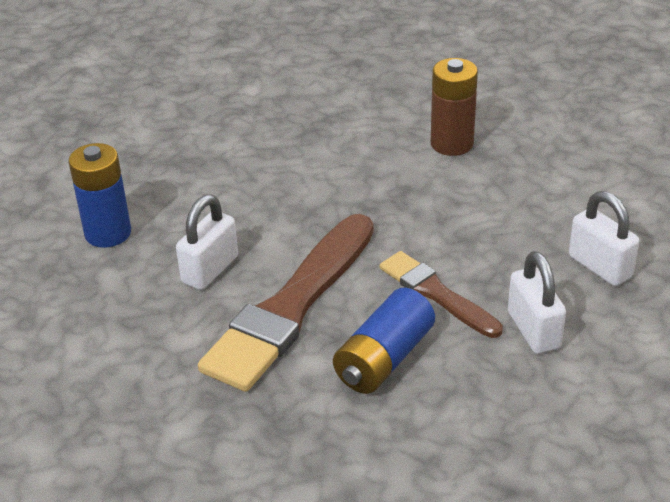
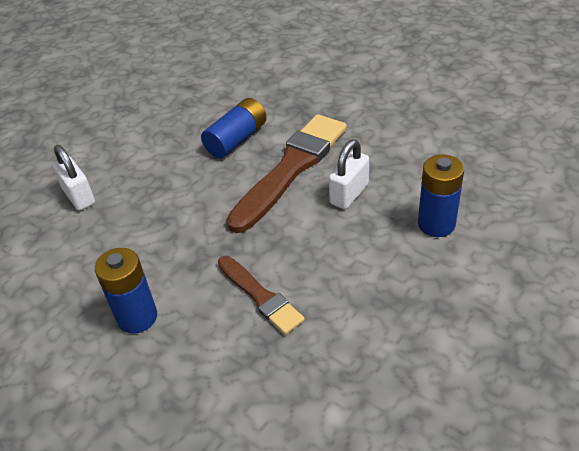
camera: 175 degrees left, 5 degrees up
(436, 294) = (194, 178): brown brush -> brown brush (260, 296)
(452, 144) = (137, 317): brown battery -> blue battery
(533, 330) = (143, 156): white padlock -> none

